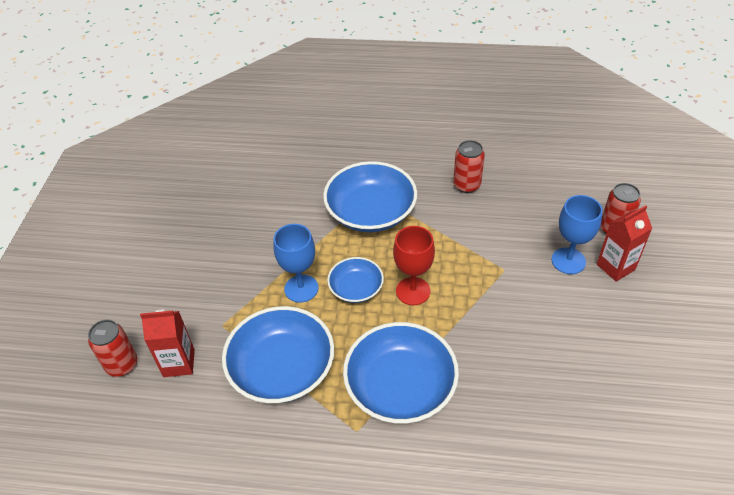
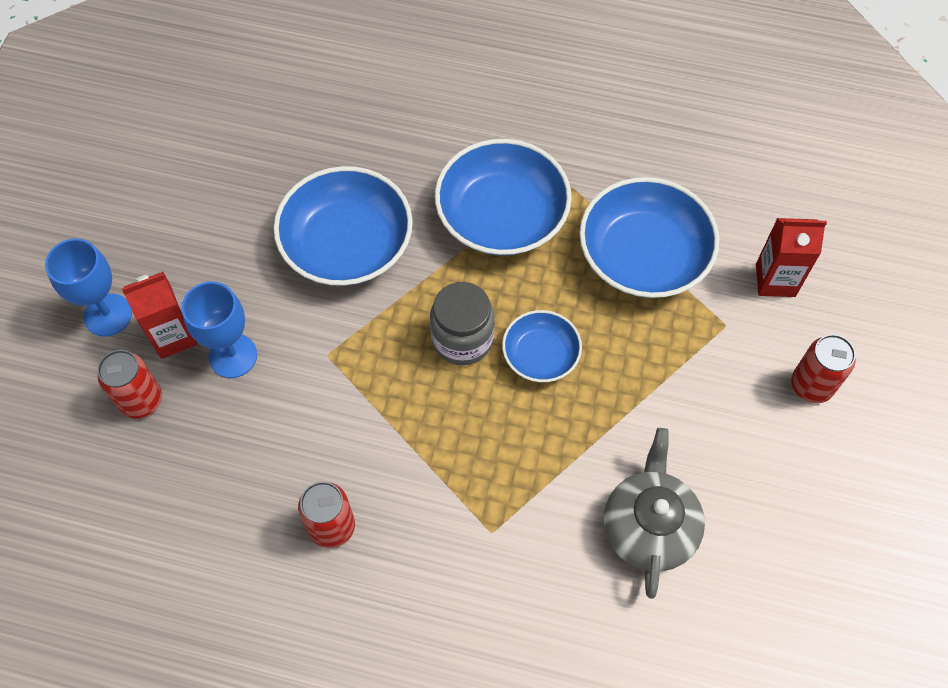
camera: 175 degrees left, 15 degrees up
(122, 365) = (849, 288): red can -> red can (811, 385)
(281, 208) = (649, 526): none -> grey teapot
(301, 288) = (618, 366): blue goblet -> blue goblet (108, 315)
(371, 212) = (501, 493): blue bowl -> blue bowl (347, 244)
(413, 291) = (462, 339): red goblet -> grey jar

